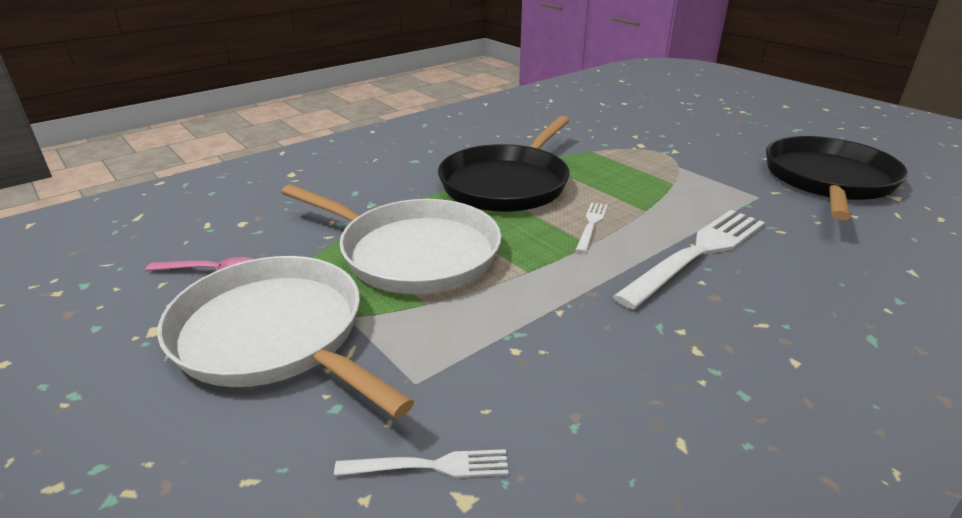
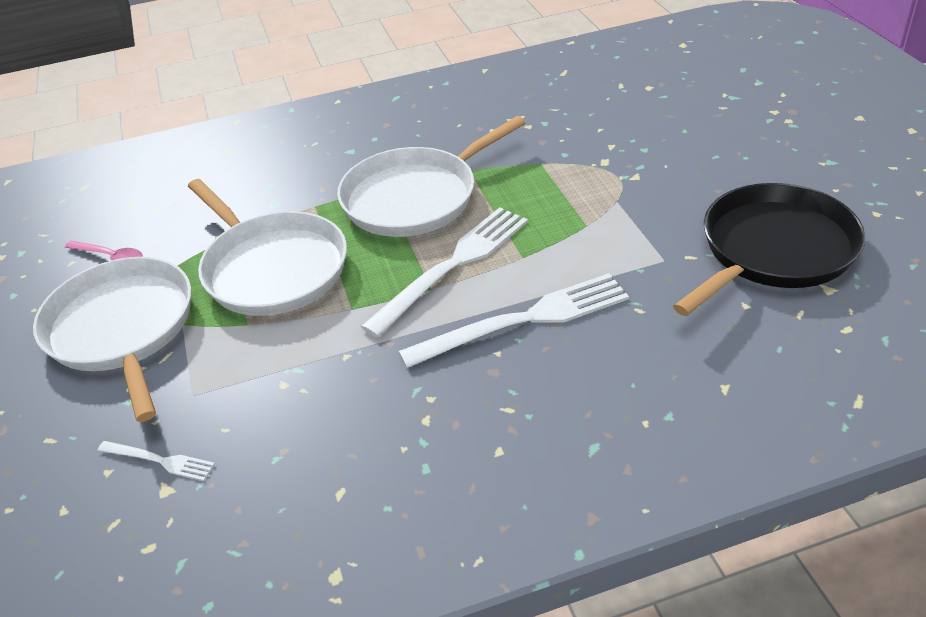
camera: 25 degrees right, 10 degrees up
(507, 183) = (415, 197): black pan -> white pan
(591, 225) = (453, 266): white fork -> white fork, size x2.10

